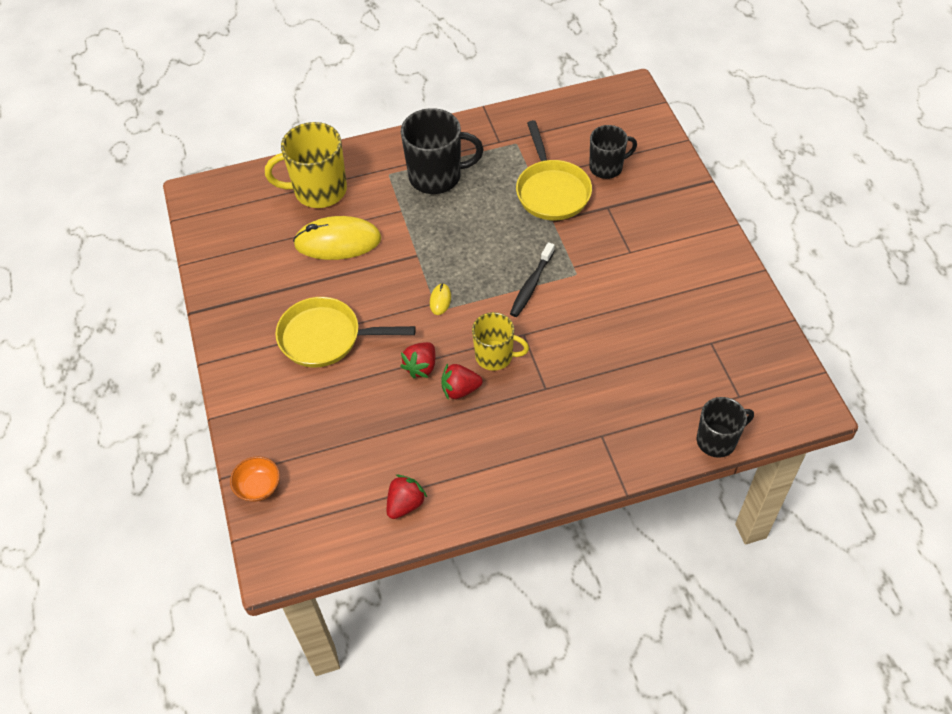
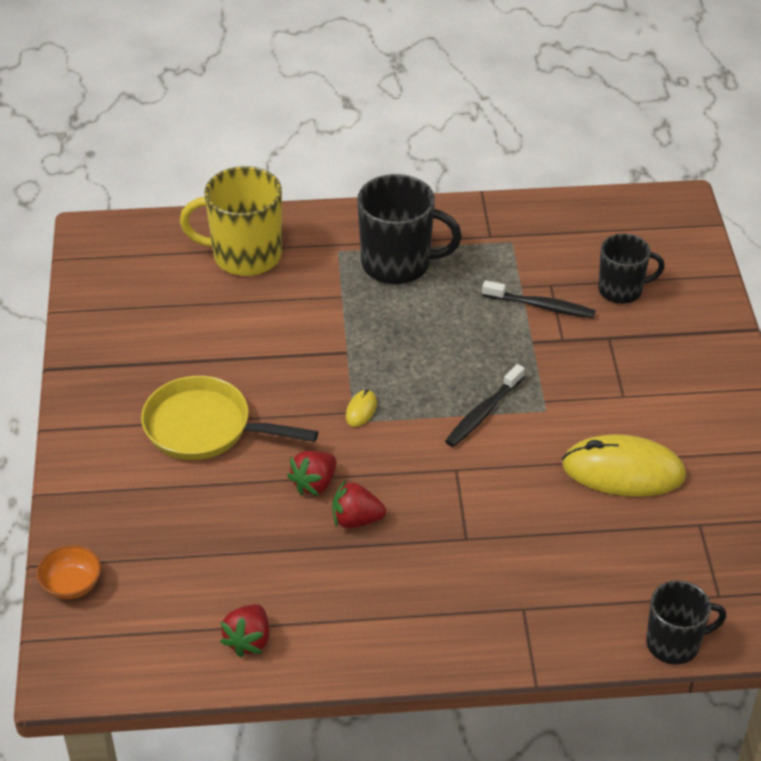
camera: 10 degrees right, 10 degrees down
(338, 241) = (251, 319): yellow mouse -> yellow mouse (623, 471)
(405, 504) = (248, 640): red strawberry -> red strawberry turned 150 degrees clockwise
(495, 356) = (412, 488): yellow mug -> none
(551, 191) = (541, 306): yellow pan -> black toothbrush

